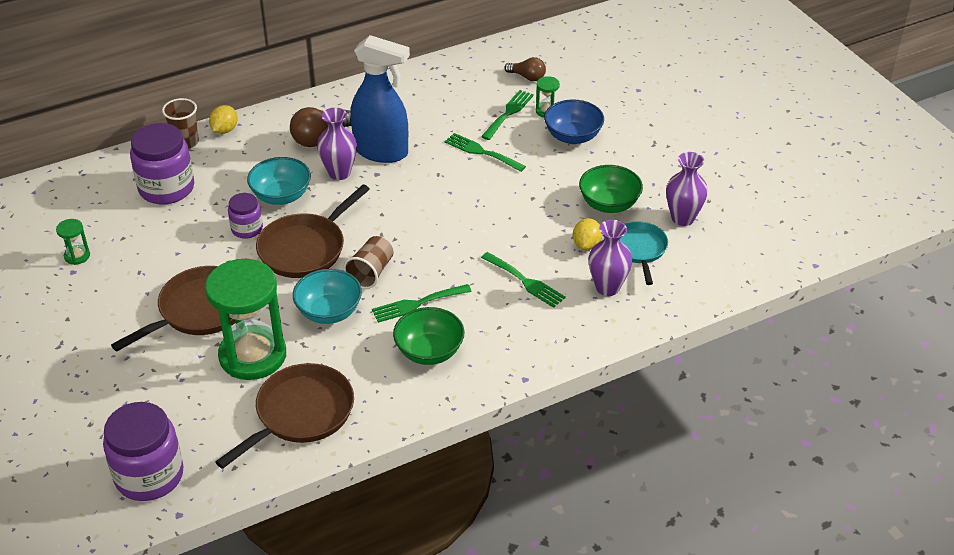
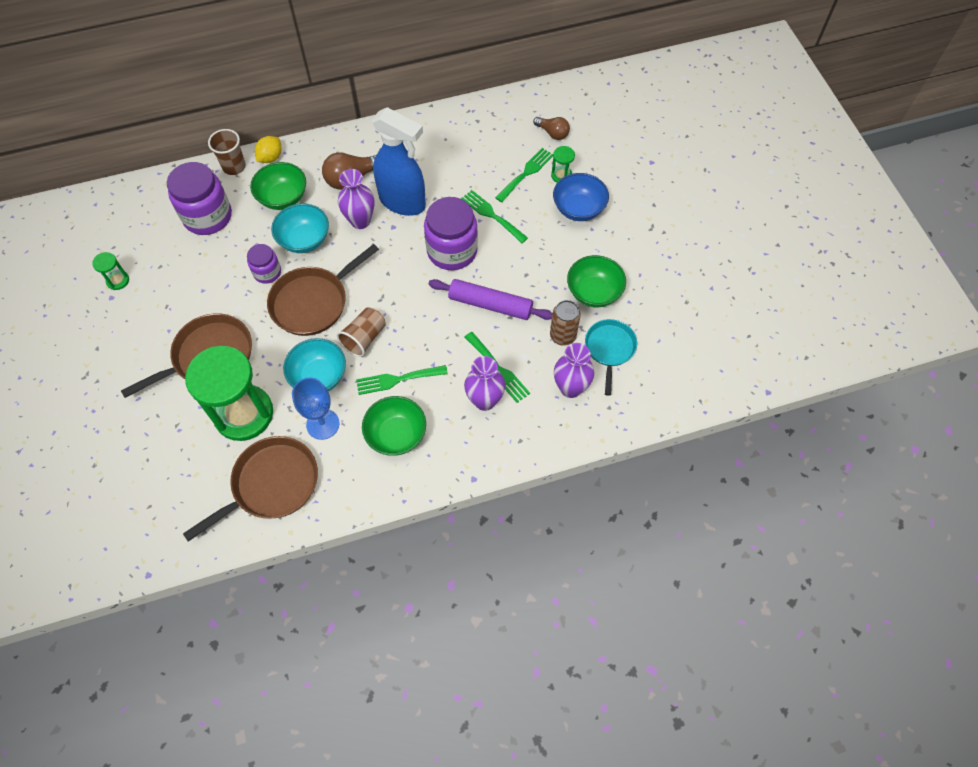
camera: 10 degrees right, 20 degrees up
(149, 475) = (132, 529): purple jar -> purple jar (452, 251)
(248, 163) = (283, 198): none -> green bowl
(344, 353) = (323, 424): none -> blue goblet
(501, 227) = (490, 304): none -> purple rolling pin
(586, 245) = (562, 336): yellow lemon -> brown can
(682, 218) = (657, 319): purple vase -> purple vase (484, 400)

